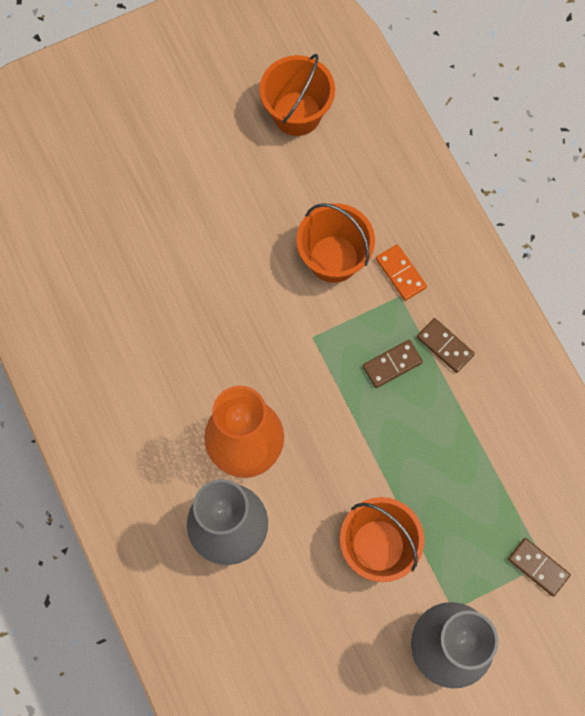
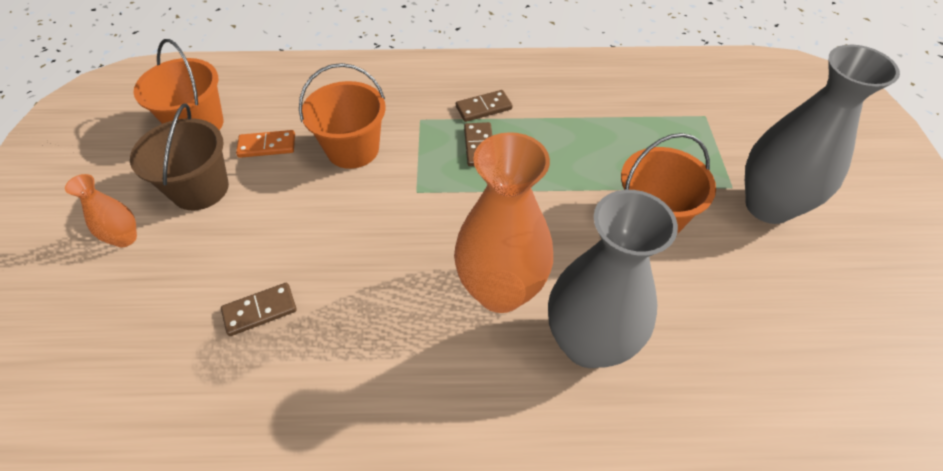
camera: 65 degrees left, 20 degrees down
(163, 148) = (125, 238): none -> orange vase
(232, 167) = (200, 189): none -> brown bucket
(400, 273) = (400, 111): orange domino -> orange domino (267, 146)
(538, 567) = (707, 120): brown domino -> brown domino (260, 310)

